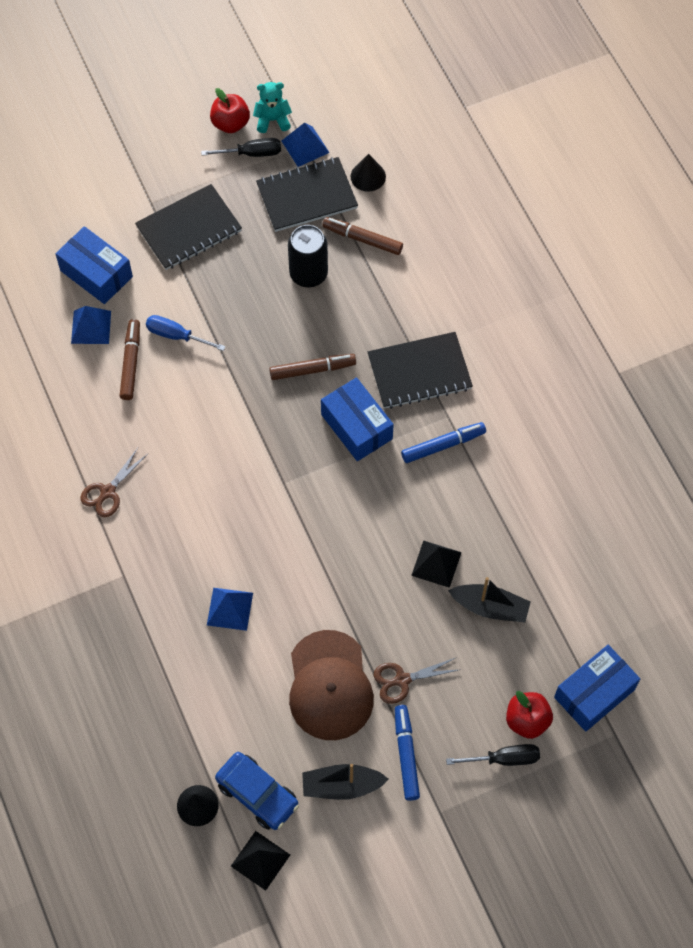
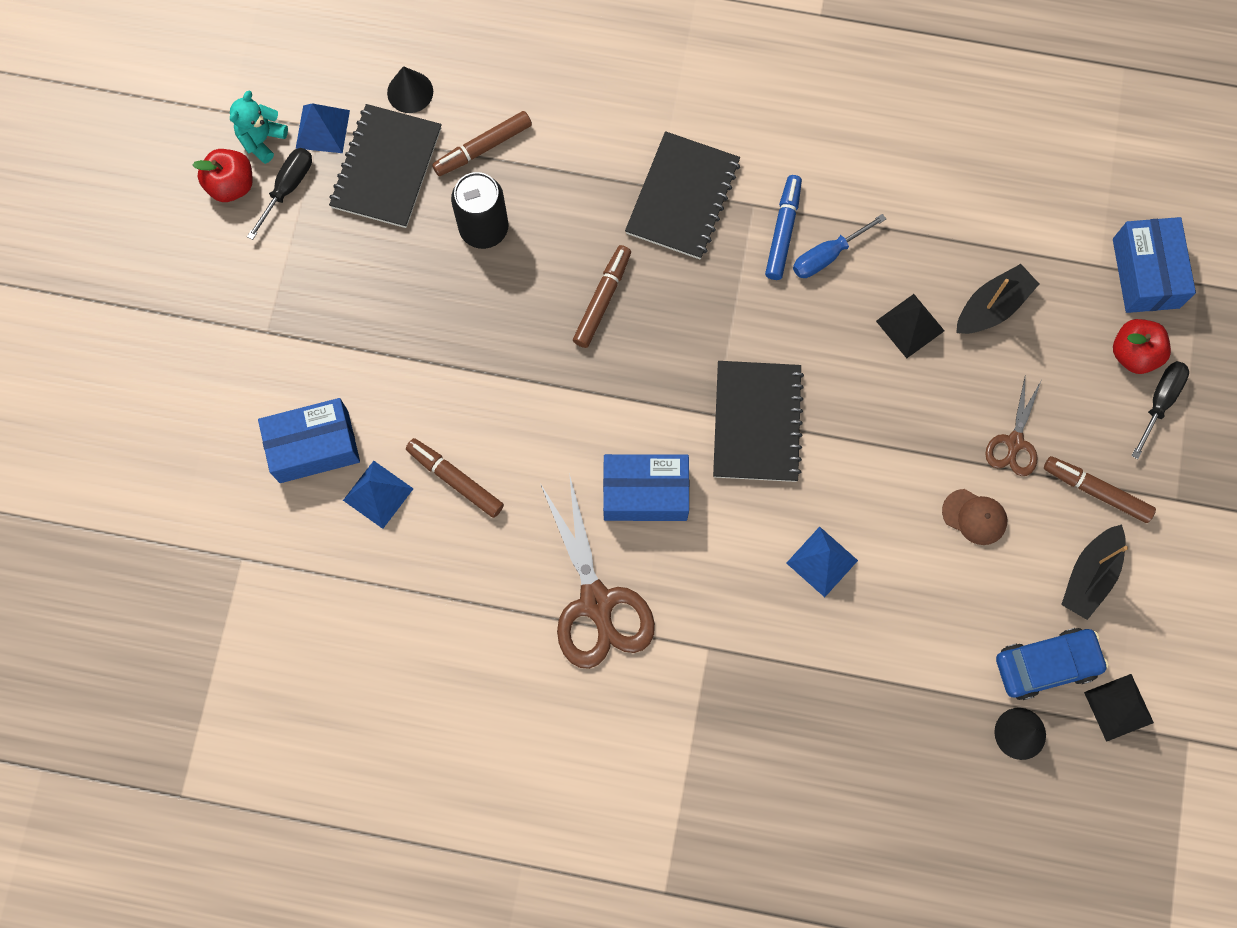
camera: 55 degrees left, 10 degrees up
(108, 492) = (596, 602): brown scissors -> brown scissors, size x1.83
(176, 336) = (457, 411): blue screwdriver -> blue screwdriver (827, 255)
(189, 229) = (333, 313): black notebook -> black notebook (757, 422)
(330, 686) = (974, 517): brown cap -> brown cap, size x0.48
(356, 426) = (701, 300): blue box -> blue box (645, 493)
(406, 754) = (1096, 491): blue marker -> brown marker

